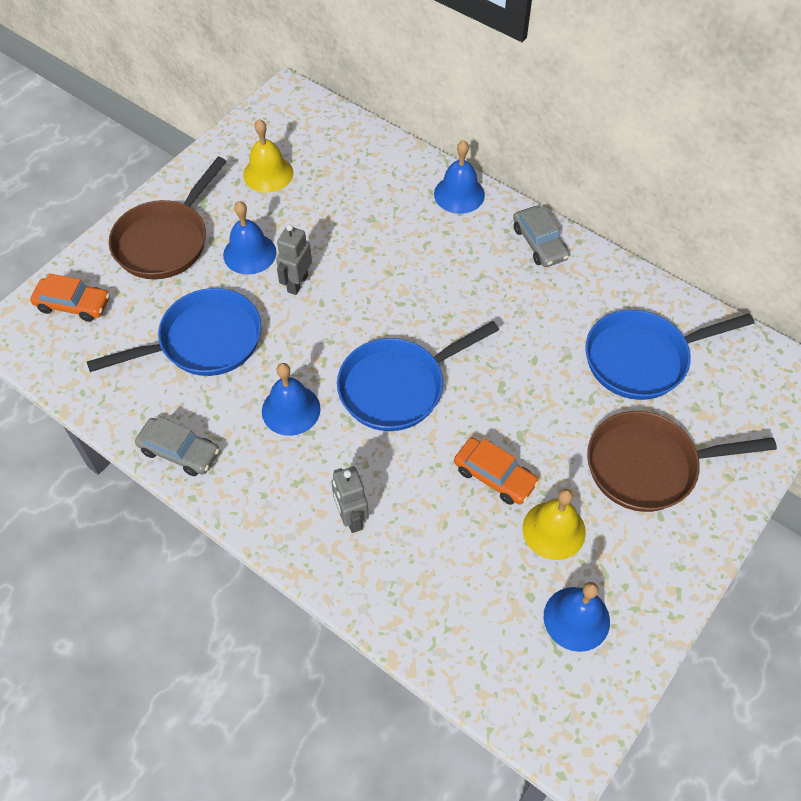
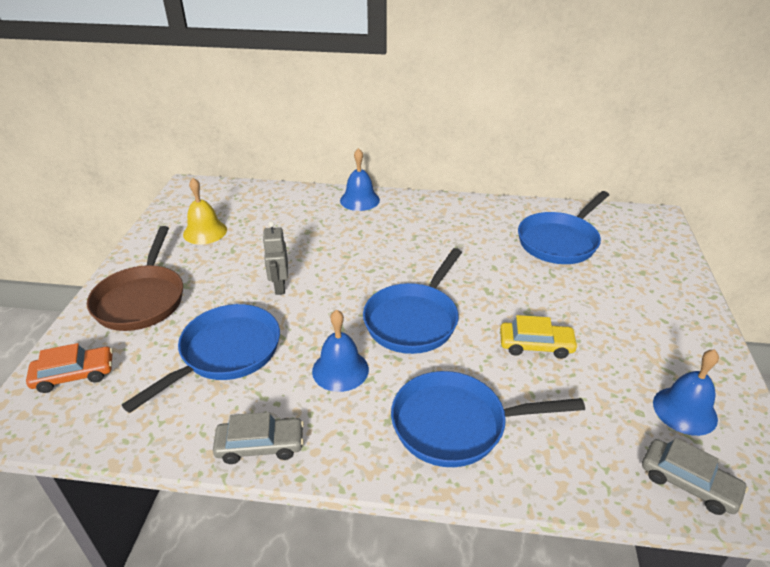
camera: 30 degrees left, 20 degrees down
(249, 253) = (224, 282): blue bell -> none
(351, 518) = (456, 424): grey robot -> blue pan
(494, 476) = (536, 345): orange car -> yellow car
(539, 243) = (436, 207): grey car -> grey car (688, 483)
(554, 530) = (609, 360): yellow bell -> none
(648, 466) = (626, 295): brown pan -> none

